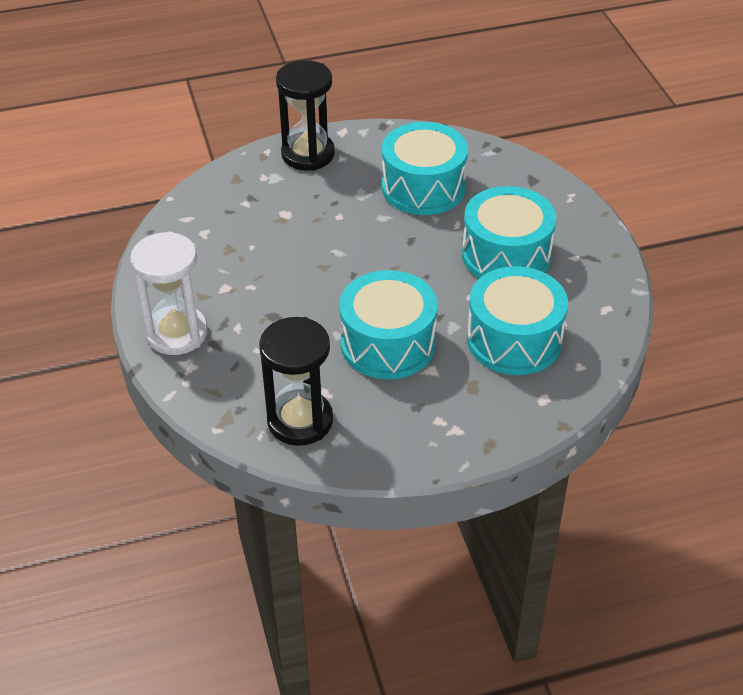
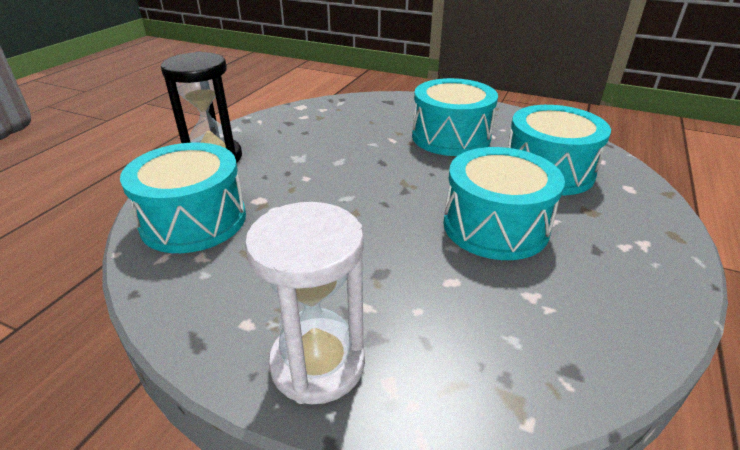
camera: 50 degrees left, 10 degrees down
(300, 420) = (564, 336): black hourglass -> none
(423, 187) = (334, 134): turquoise drum -> turquoise drum (193, 220)

